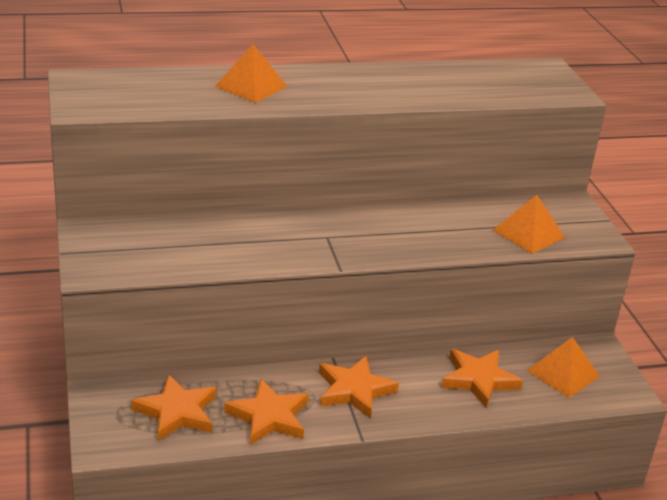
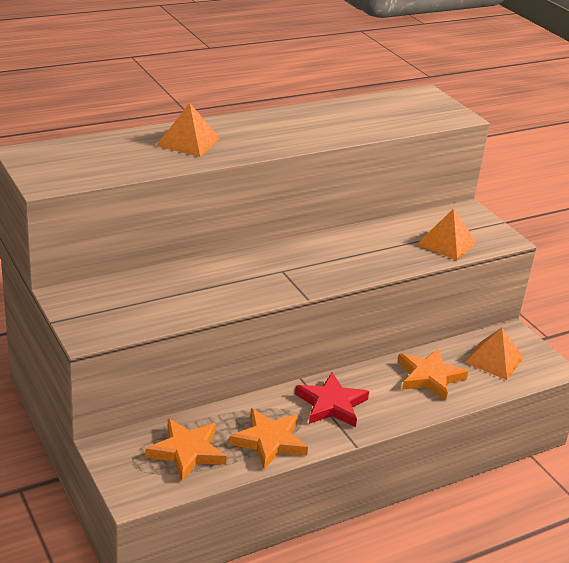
camera: 15 degrees left, 0 degrees up
(354, 390) = (331, 404): orange star -> red star

